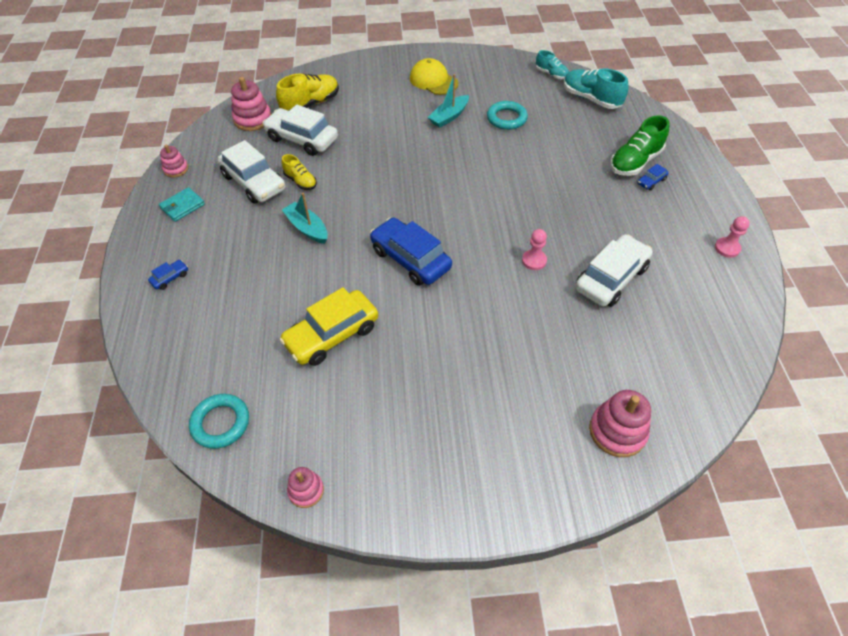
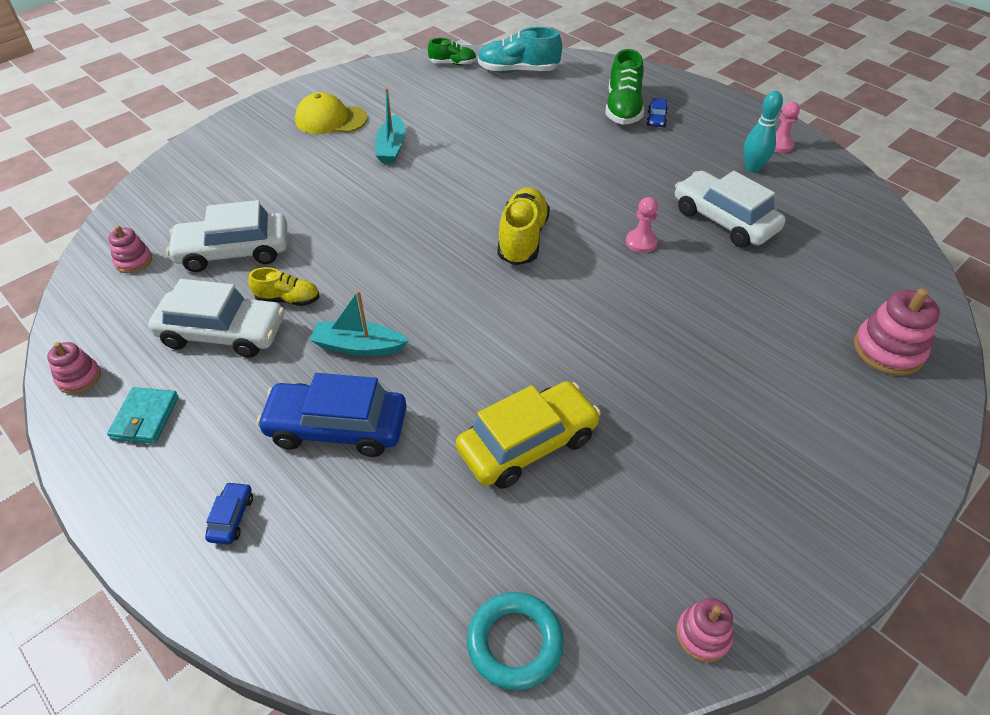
camera: 40 degrees left, 5 degrees down
(253, 119) = (133, 261): pink stacking toy -> pink stacking toy, size x0.60
(311, 104) = (199, 208): yellow shoe -> yellow shoe (522, 239)
(332, 335) = (528, 444): yellow car -> yellow car turned 135 degrees counterclockwise
(410, 259) = (519, 311): blue car -> blue car (337, 427)
(506, 118) = (456, 123): turquoise ring -> none
(551, 74) = (453, 64): turquoise shoe -> green shoe
(611, 278) = (724, 220): white car -> white car turned 45 degrees counterclockwise
(681, 254) = (752, 168): none -> turquoise bowling pin

